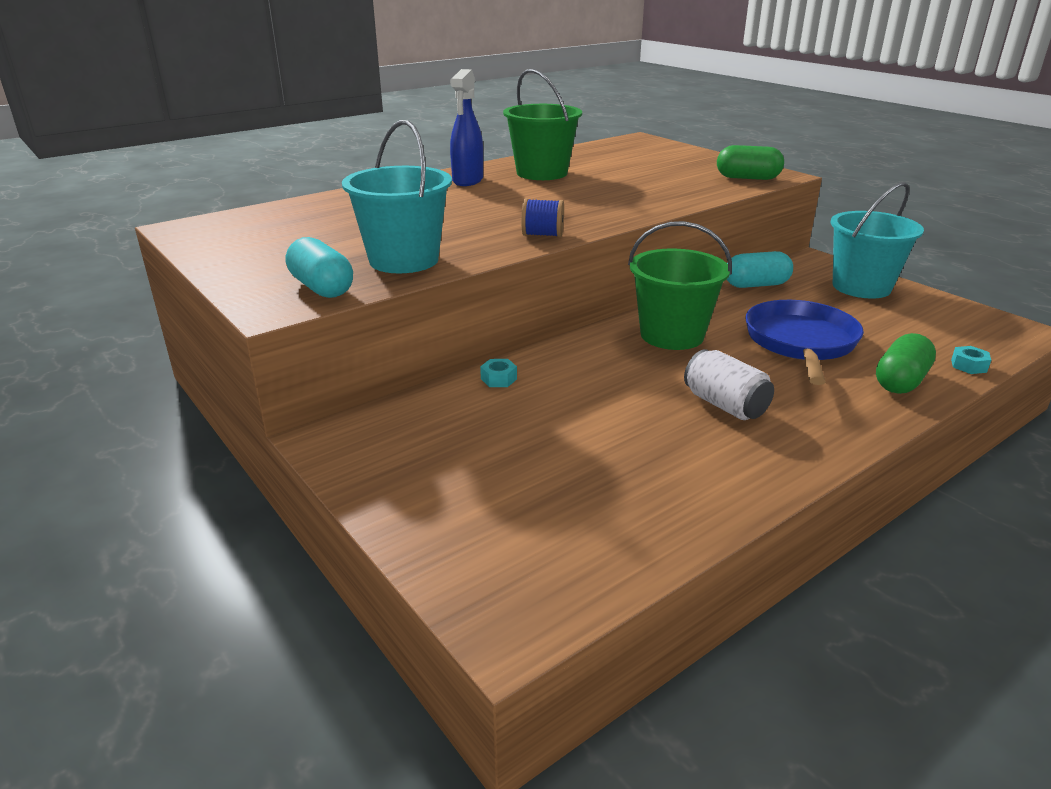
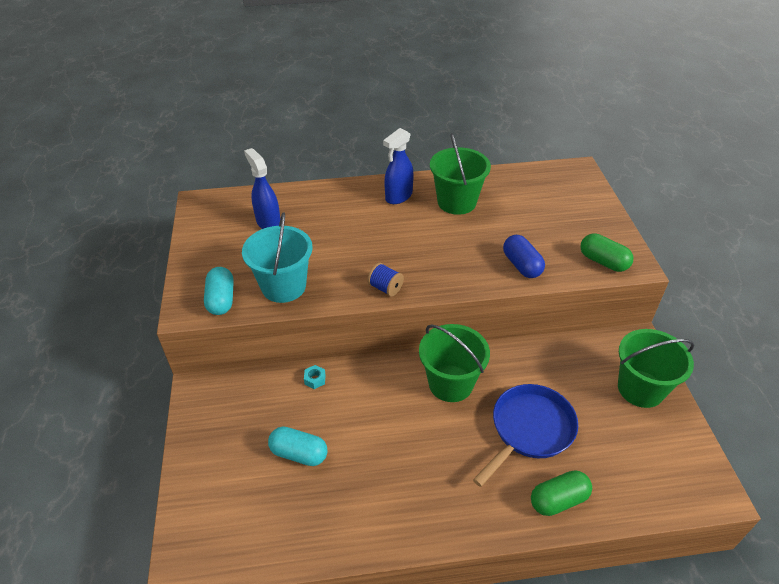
camera: 30 degrees right, 15 degrees up
(315, 223) = (268, 222): none -> blue spray bottle
(672, 194) = (521, 265): none -> blue capsule
(725, 405) = (421, 465): white can -> none
(756, 285) = (560, 353): turquoise capsule -> turquoise capsule (299, 453)
(861, 287) = (640, 389): turquoise bucket -> green bucket
(968, 366) = (626, 509): turquoise nut -> none

